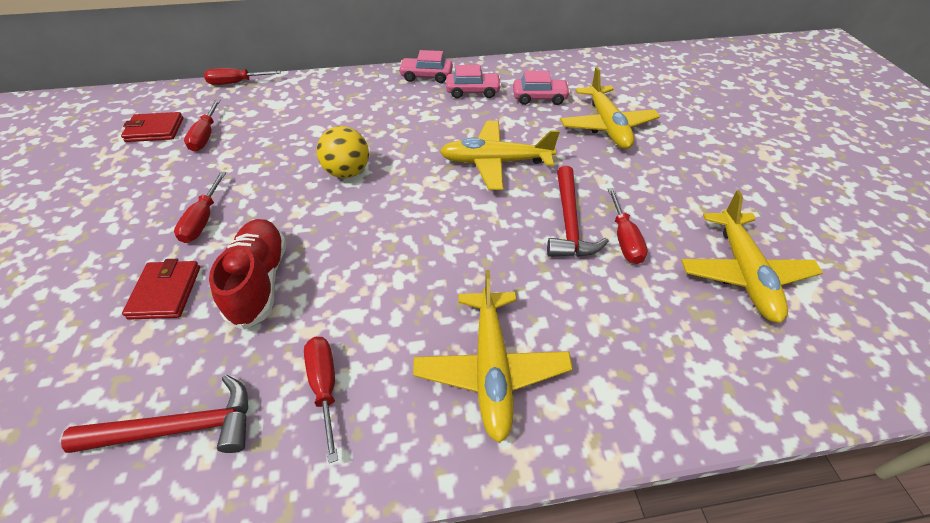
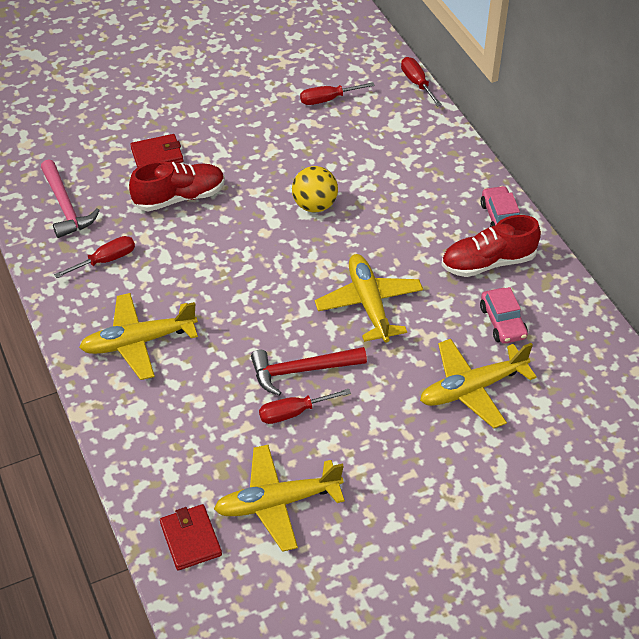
camera: 75 degrees right, 0 degrees up
(155, 130) = (323, 66): red wallet -> red wallet (190, 539)
(180, 428) = (66, 206): red hammer -> pink hammer
(203, 220) = (228, 143): red screwdriver -> none
(473, 91) = (488, 263): pink car -> red shoe

